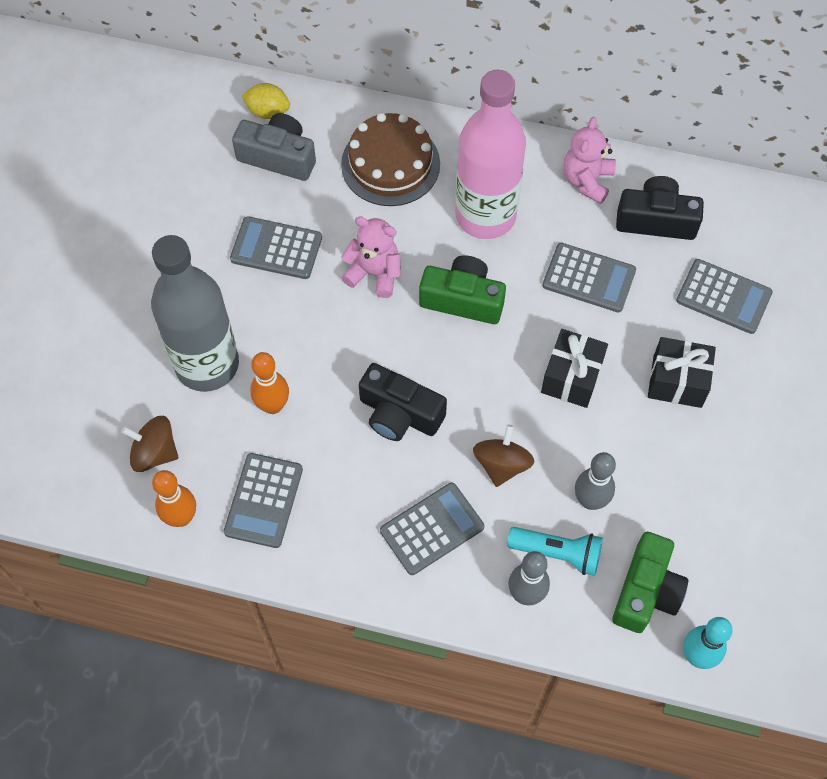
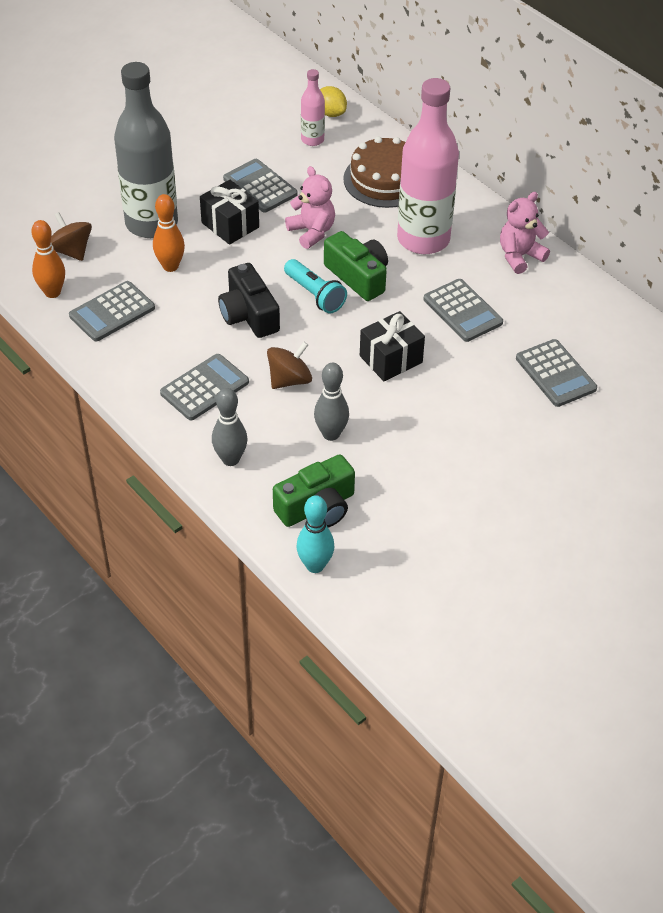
camera: 35 degrees right, 15 degrees down
(278, 157) = (312, 140): grey camera -> pink bottle
(432, 529) = (204, 388): grey calculator -> grey calculator turned 45 degrees counterclockwise
(557, 553) = (276, 449): turquoise flashlight -> turquoise flashlight (315, 295)
(656, 220) = (549, 304): black camera -> none
(677, 381) = (467, 403): black gift -> black gift (230, 225)

